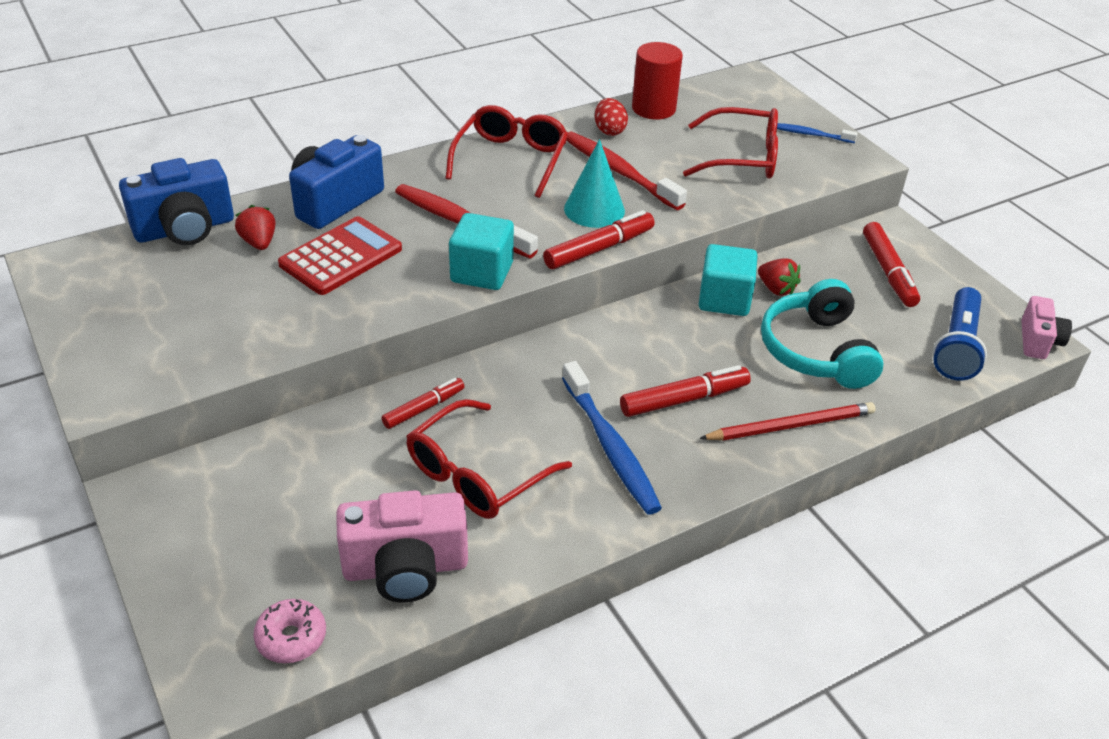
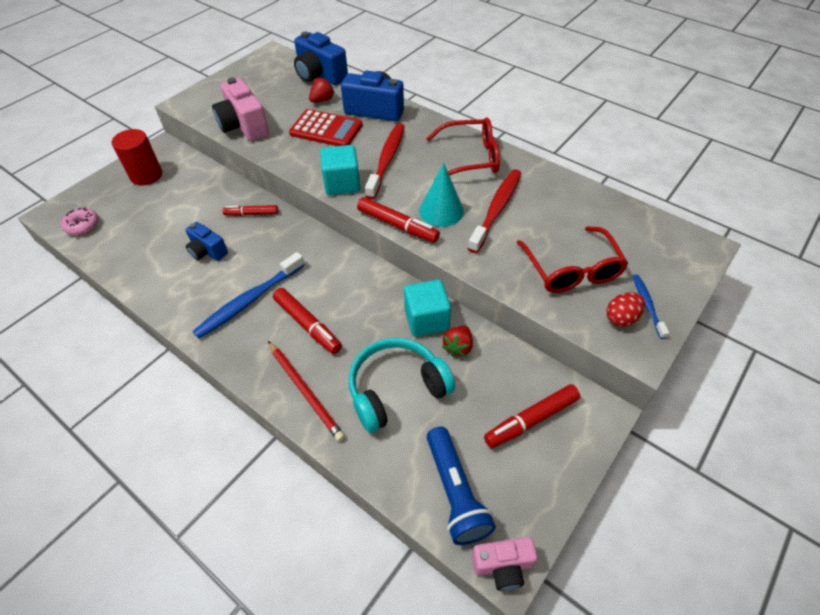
camera: 70 degrees right, 10 degrees up
(405, 568) = (133, 248): pink camera -> pink camera (244, 126)
(423, 408) = (252, 214): red marker -> red marker turned 150 degrees clockwise
(477, 474) = (207, 251): red glasses -> blue camera
(609, 131) = (545, 190): red egg -> red egg (621, 318)
(653, 108) = (597, 204): red cylinder -> red cylinder (146, 175)
(957, 347) = (455, 492): blue flashlight -> blue flashlight turned 105 degrees counterclockwise

